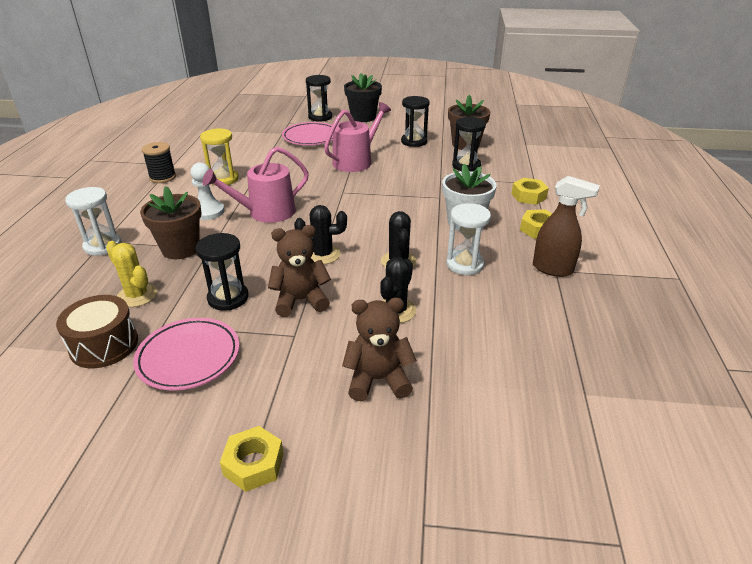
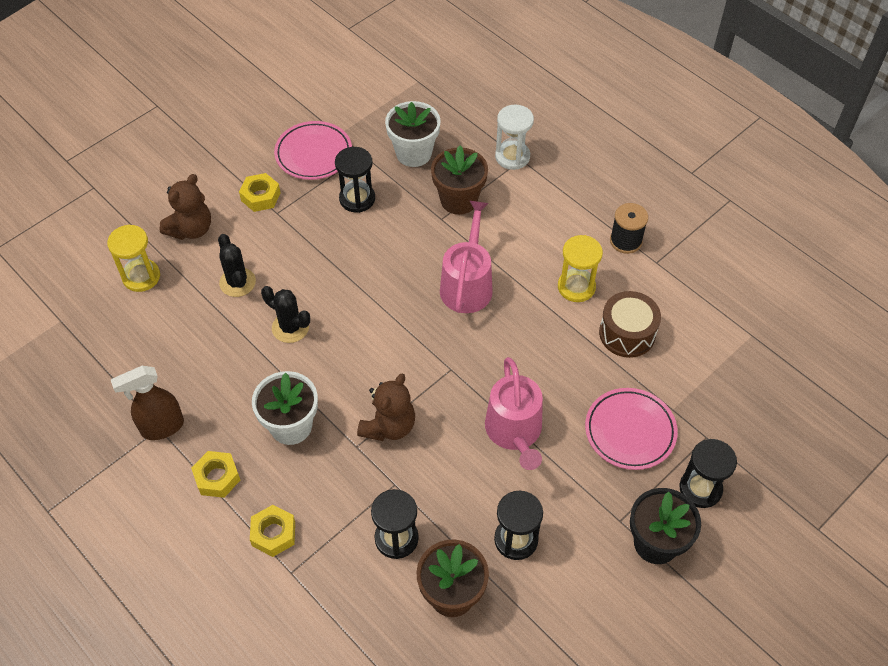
camera: 130 degrees right, 20 degrees up
(104, 345) = (370, 121): brown drum -> brown drum (627, 333)
(137, 295) = (413, 153): yellow cactus -> white flower pot
(208, 211) = (510, 244): white pawn -> none
(254, 464) = (199, 146): yellow nut -> yellow nut (260, 196)
(301, 300) = (309, 236): brown teddy bear -> brown teddy bear (389, 426)
(323, 254) = (354, 284): black cactus -> none
(464, 264) = (237, 370): white hourglass -> none
(470, 374) = (141, 277): none -> yellow hourglass

